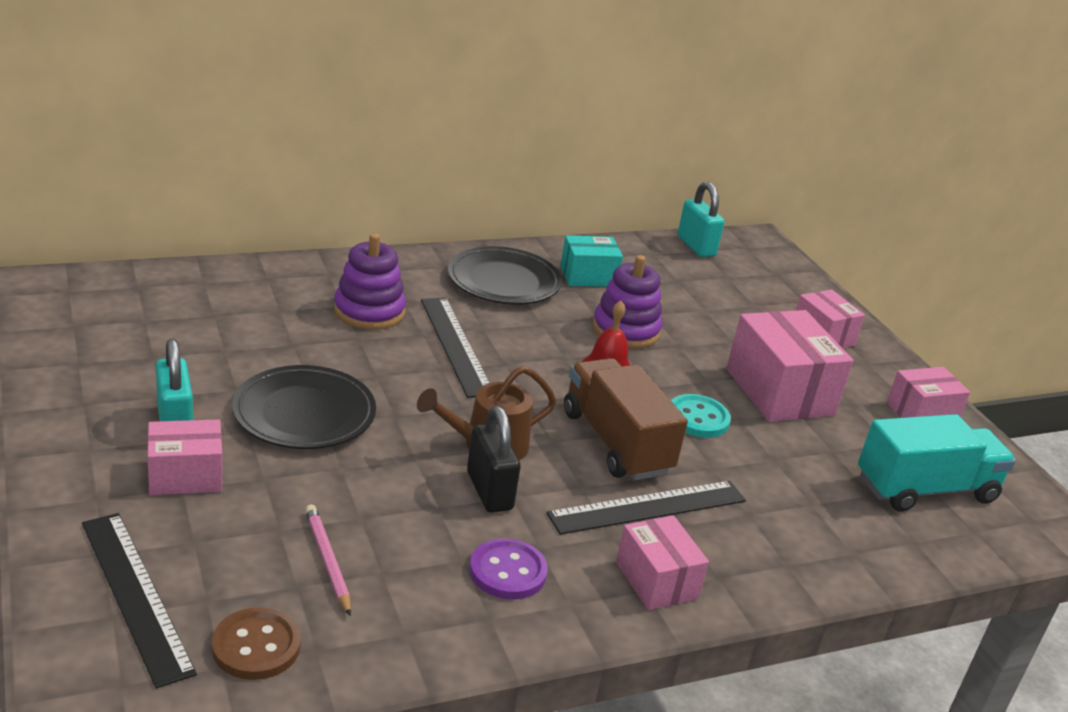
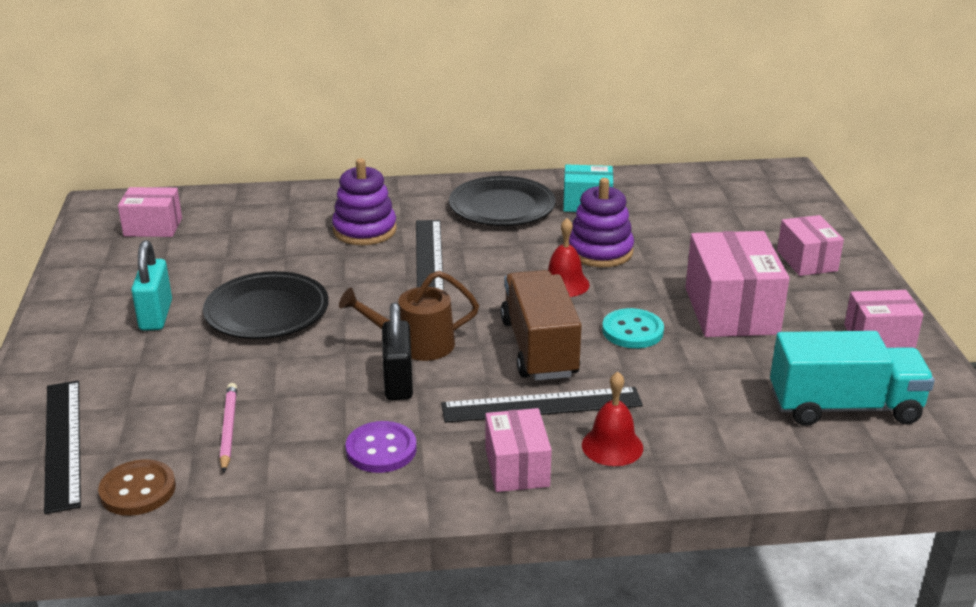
camera: 20 degrees right, 0 degrees up
(185, 476) = (145, 355): pink box -> pink box (153, 227)
(696, 246) = (712, 178): turquoise padlock -> none
(737, 548) = (612, 446): none -> red bell

